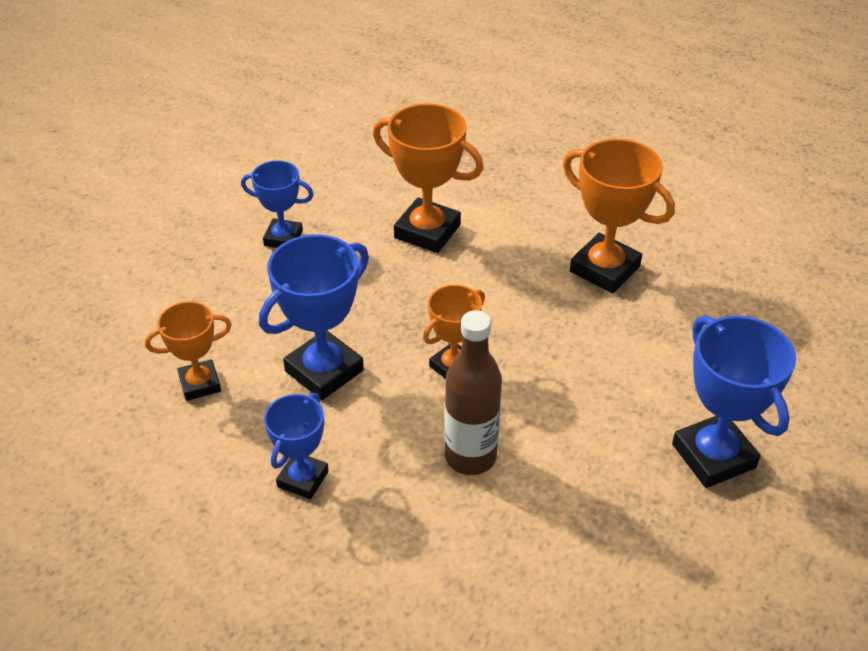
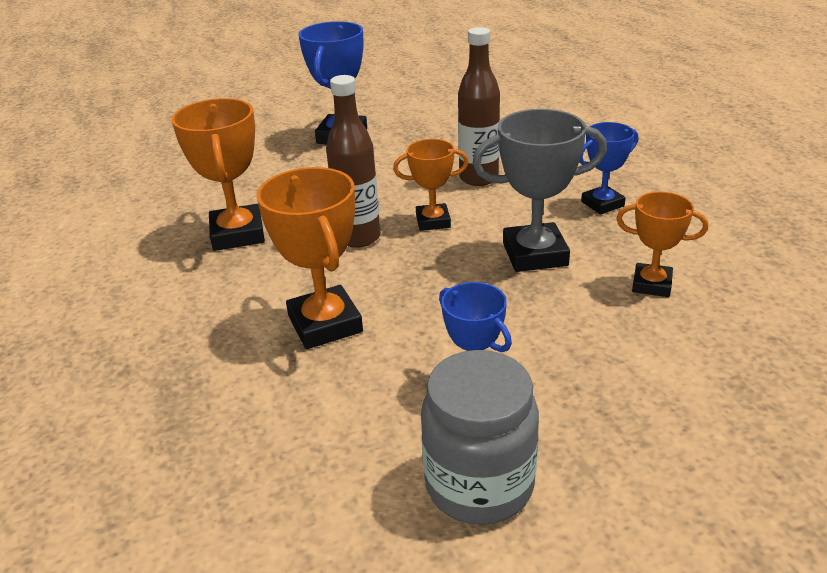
camera: 140 degrees left, 10 degrees down
(236, 190) = (479, 485): none -> grey jar
(324, 371) = (535, 254): blue trophy -> grey trophy
(498, 315) = (359, 237): none -> brown bottle

